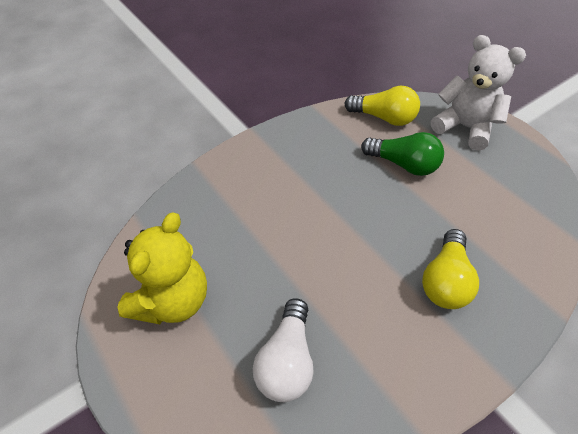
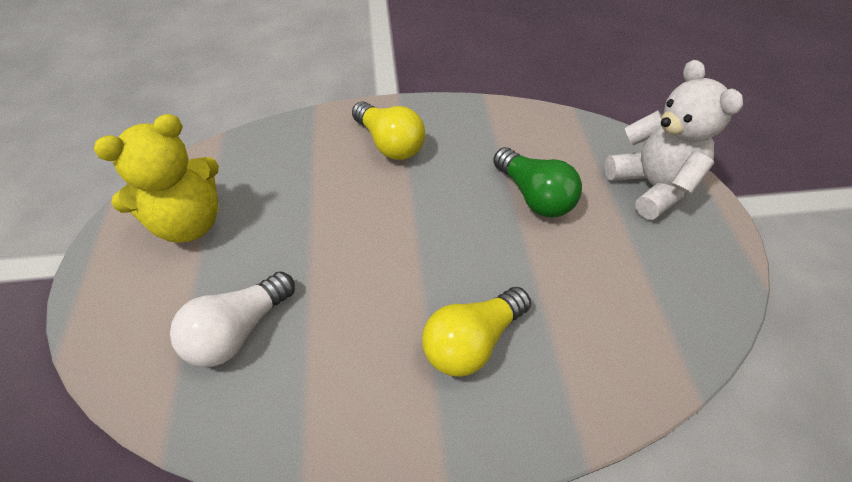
camera: 30 degrees right, 0 degrees up
(384, 118) = (556, 137): yellow light bulb -> yellow light bulb (390, 144)

